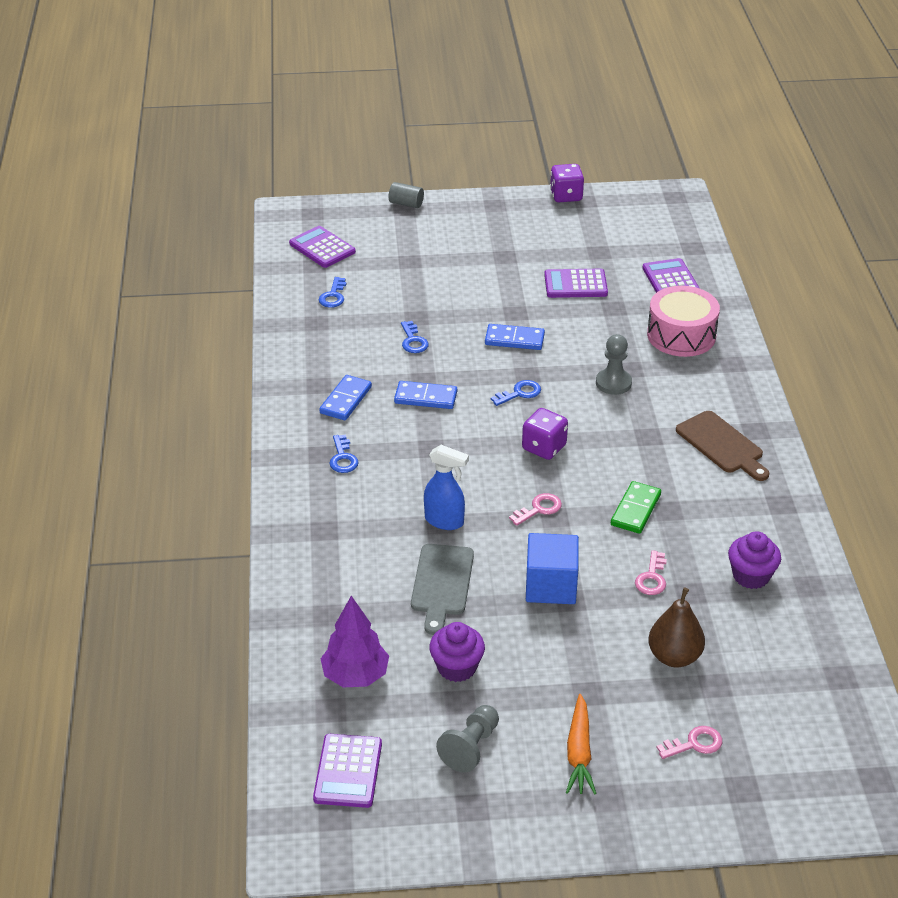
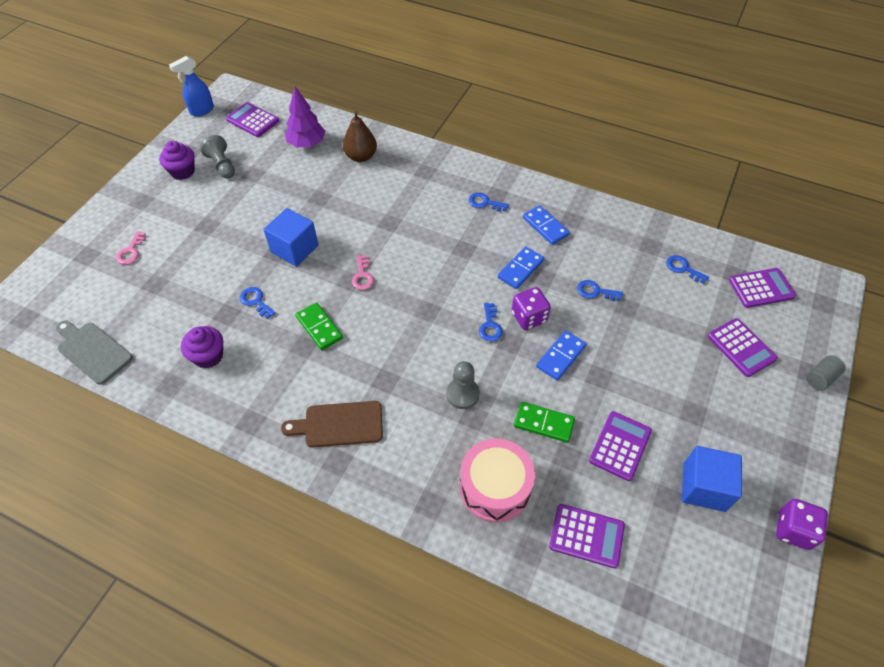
camera: 120 degrees right, 15 degrees up
(408, 246) = (741, 347): none -> purple calculator
(441, 584) = (340, 202): grey cutting board -> grey cutting board (93, 351)
(445, 521) = (389, 225): blue spray bottle -> blue spray bottle (201, 111)
(457, 667) = (275, 182): purple cupcake -> purple cupcake (182, 171)
(544, 447) = (420, 309): purple dice -> purple dice (529, 317)
(571, 238) = (704, 487): none -> blue cube
(579, 752) = (176, 203): orange carrot -> none
(595, 328) = (543, 423): none -> green domino
(652, 578) = (256, 301): pink key -> blue key
(674, 657) = (190, 277): brown pear -> brown pear (361, 156)

